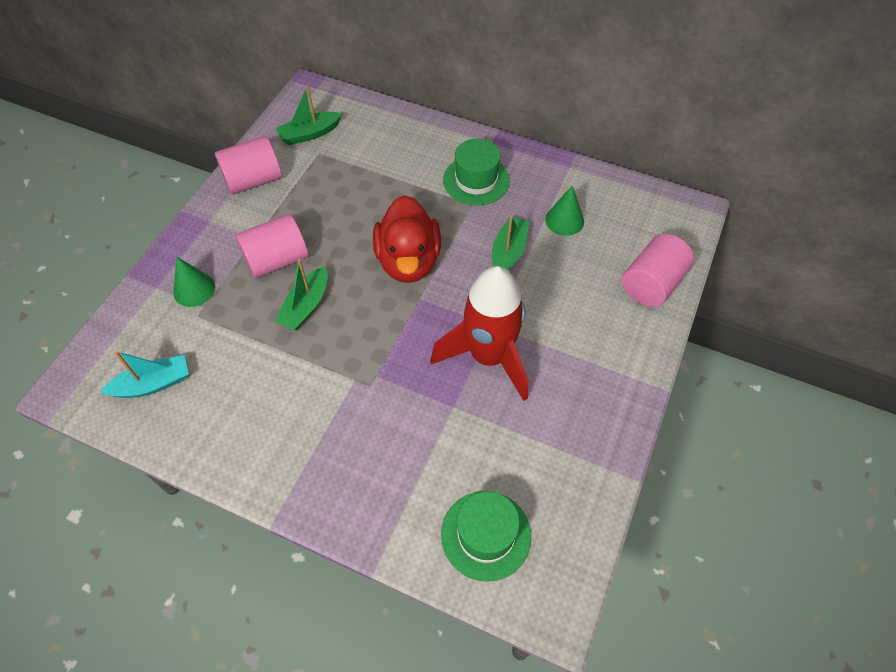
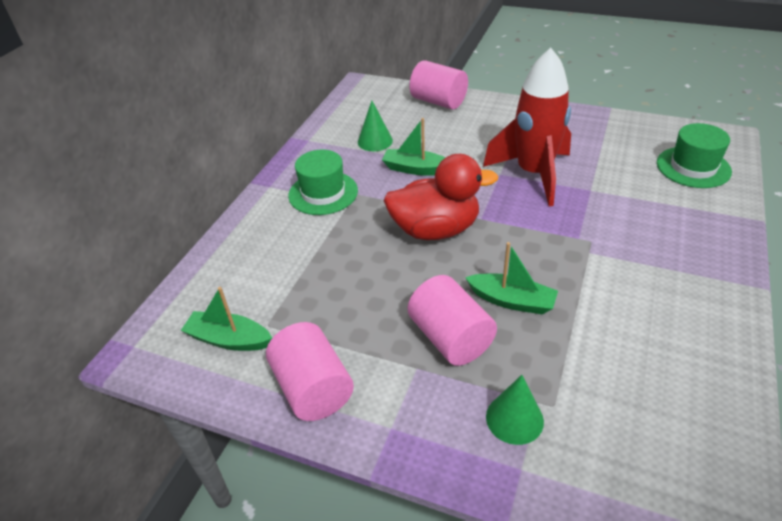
camera: 90 degrees left, 15 degrees down
(153, 384) = (670, 430): turquoise boat -> none
(309, 134) = (229, 339): green boat -> green boat turned 135 degrees clockwise

